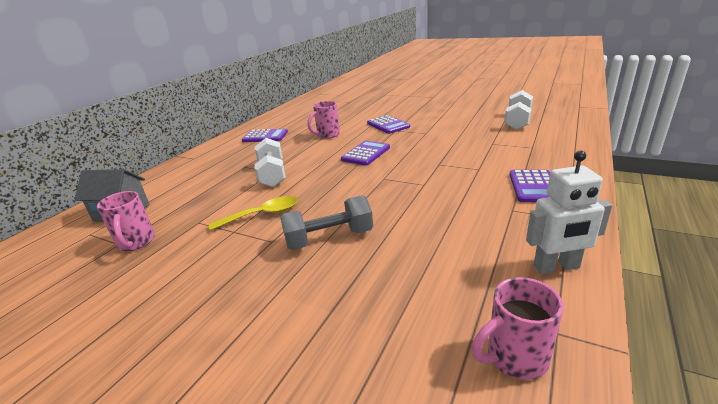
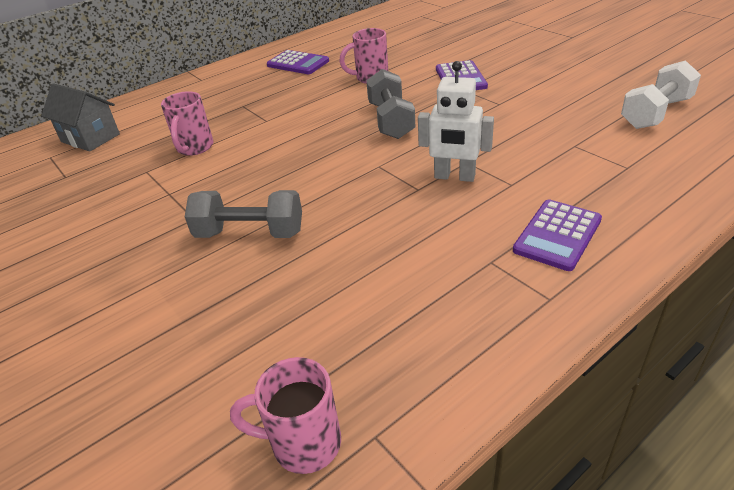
camera: 25 degrees right, 10 degrees up
(136, 243) = (79, 180): pink mug -> pink mug (194, 148)
(262, 215) = (209, 180): yellow spoon -> none
(272, 174) = (262, 125): white dumbbell -> none
(366, 154) = (391, 120): purple calculator -> grey dumbbell
(556, 267) = (460, 360): white robot -> white robot (454, 177)

